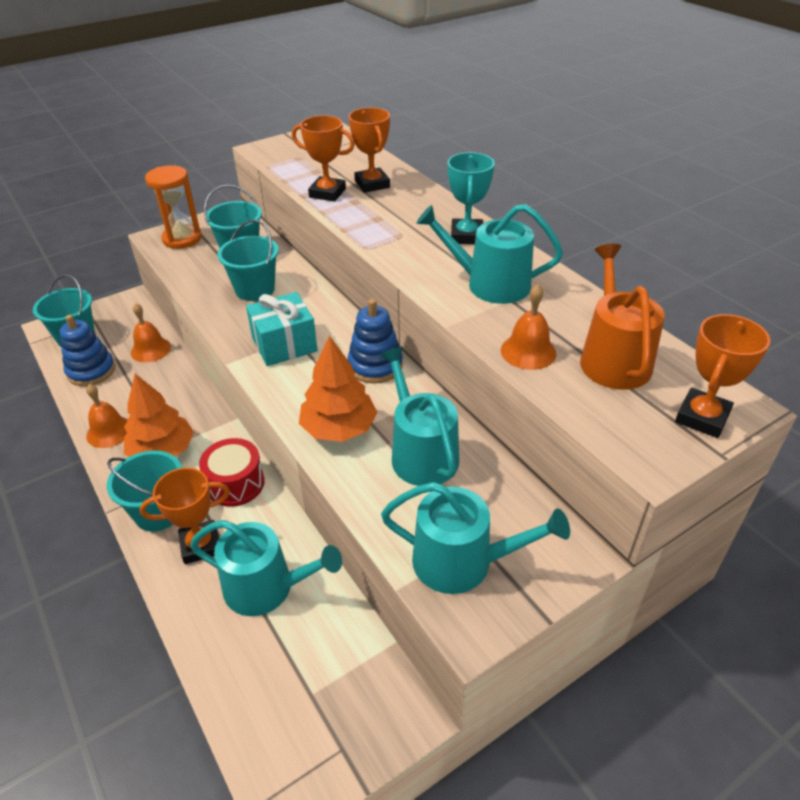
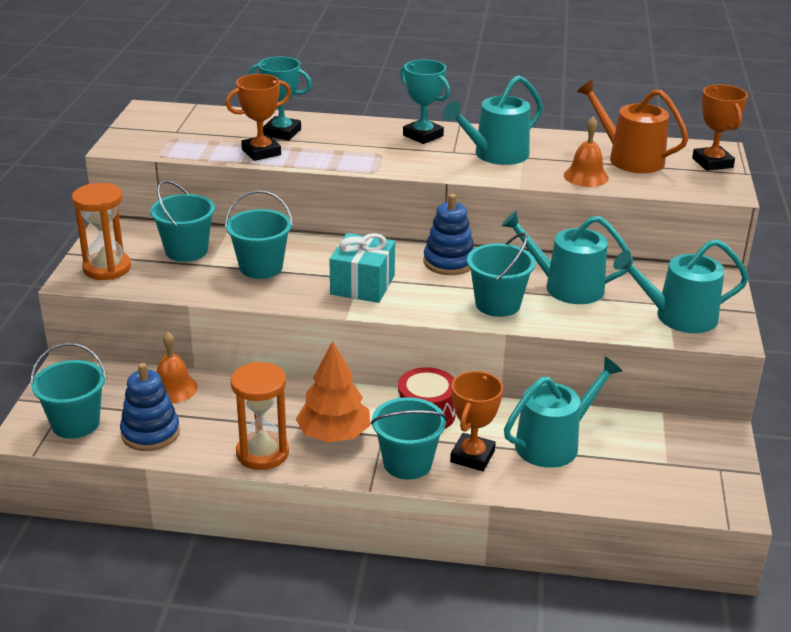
camera: 50 degrees left, 10 degrees down
(109, 431) = (262, 453): orange bell -> orange hourglass
(339, 428) = (497, 304): orange tree -> turquoise bucket
(372, 184) = (282, 132): orange trophy -> turquoise trophy
(462, 562) = (678, 316): turquoise watering can -> turquoise watering can turned 150 degrees counterclockwise

